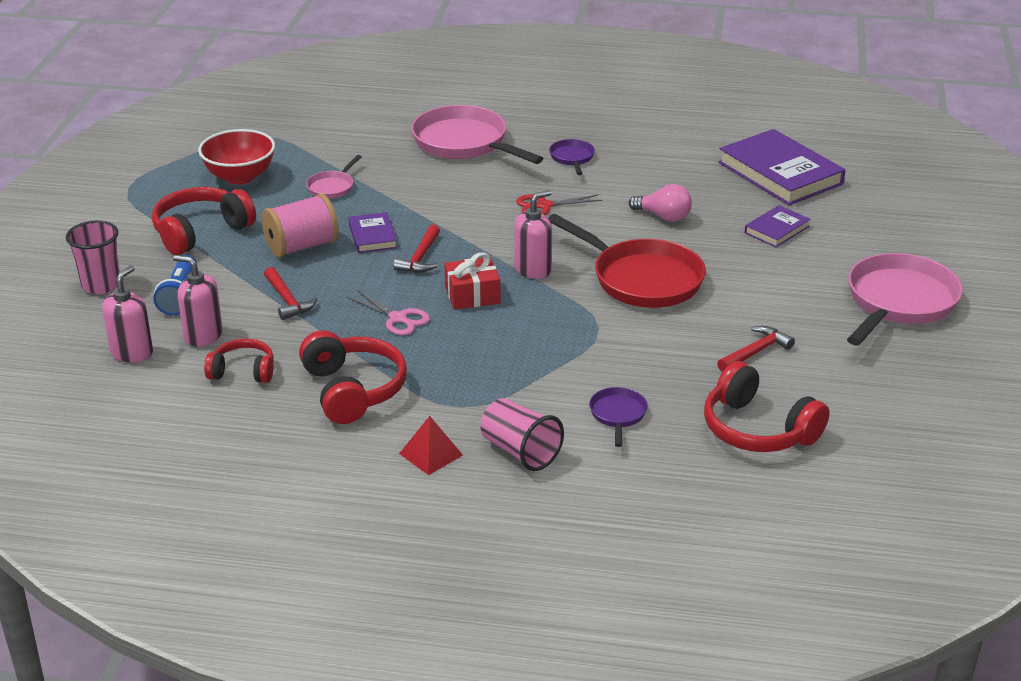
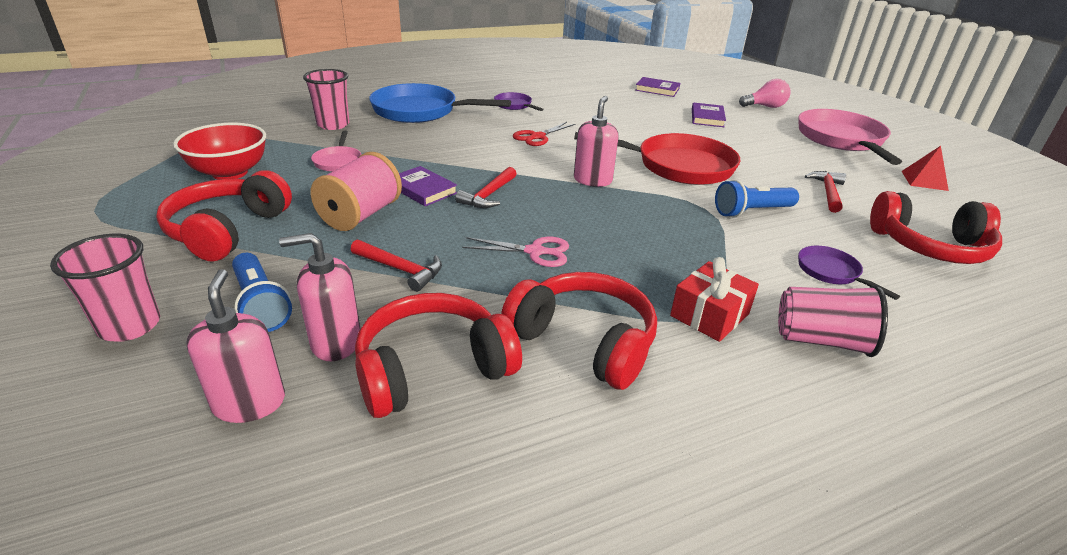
camera: 35 degrees left, 0 degrees up
(243, 371) = (433, 369): red headphones -> red headphones, size x1.64
(366, 142) = (333, 125): none -> pink cup
(420, 258) = (488, 195): red hammer -> red hammer turned 45 degrees clockwise
(431, 454) = (755, 382): red pyramid -> red pyramid (924, 180)
(464, 143) = (420, 111): pink pan -> blue pan
(472, 295) = (573, 212): red gift -> red gift (709, 315)
(638, 345) = (751, 211): none -> blue flashlight
(663, 216) = (628, 125): pink light bulb -> pink light bulb (765, 107)
(780, 173) = (657, 89): purple book -> purple book, size x0.50

